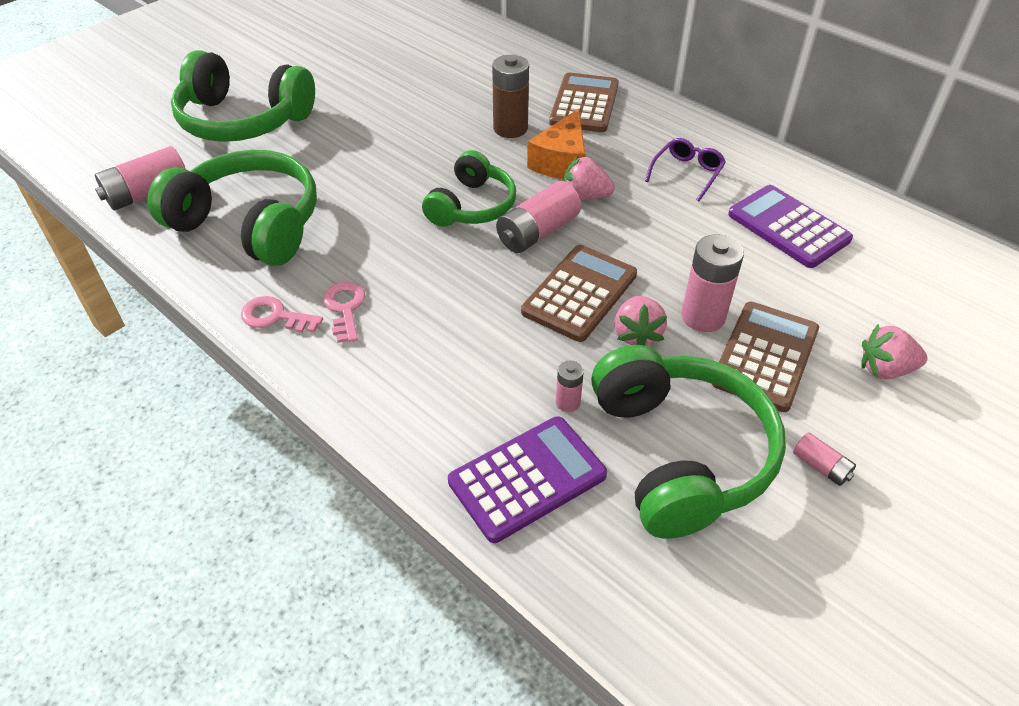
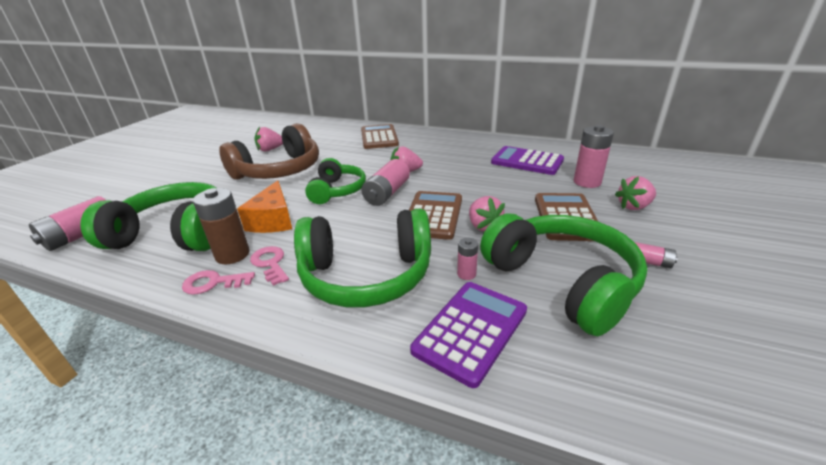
camera: 20 degrees left, 15 degrees down
(243, 120) = (155, 183): green headphones -> green headphones (366, 275)
(409, 140) = (279, 170): none -> brown headphones
(411, 89) = (270, 149): none -> pink strawberry
(510, 128) = (341, 154): brown battery -> brown battery (232, 254)
(561, 162) = (381, 161): orange cheese -> orange cheese (273, 220)
(687, 173) = (456, 152): purple glasses -> none
(703, 316) = (515, 208): pink battery -> pink battery (587, 182)

